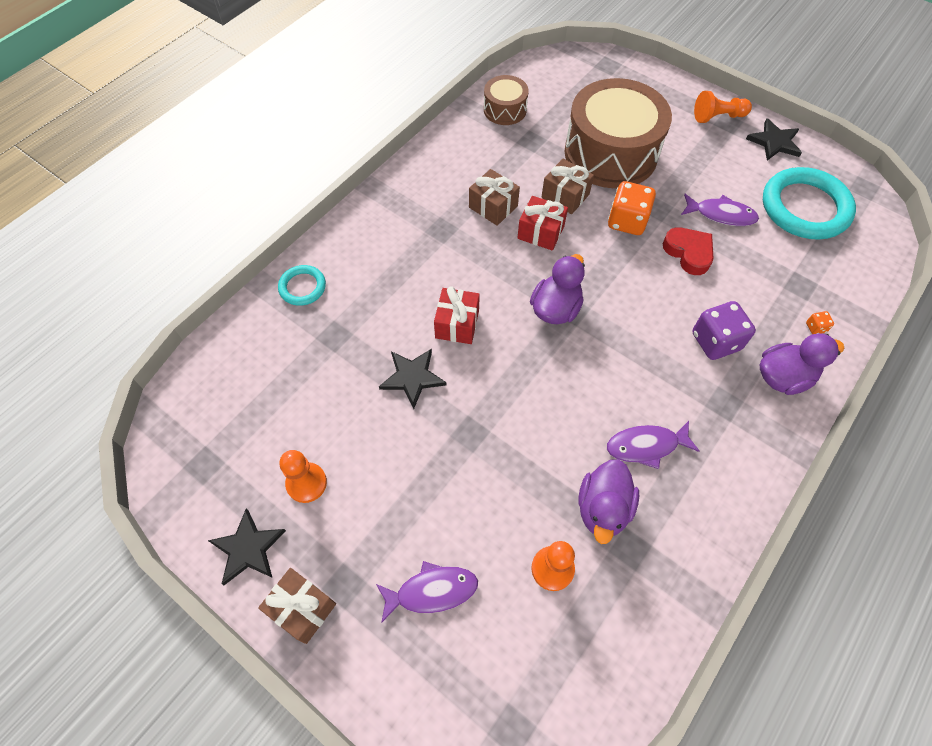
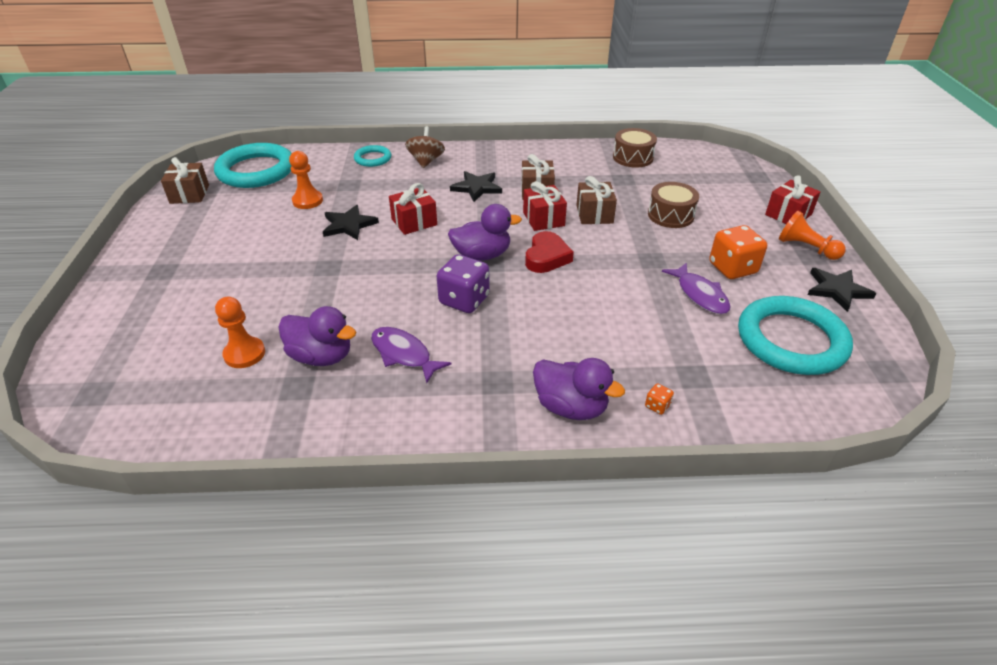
camera: 50 degrees right, 20 degrees down
(214, 402) = (256, 171): none -> turquoise ring
(248, 548) = (163, 226): black star -> black star (477, 188)
(302, 608) = (134, 263): brown gift -> brown gift (189, 194)
(306, 483) = (227, 224): orange pawn -> orange pawn (307, 201)
(355, 249) = (426, 161): none -> brown spinning top
(432, 591) = (183, 307): purple fish -> none
(603, 508) = (321, 356): purple duck -> purple duck turned 135 degrees counterclockwise
(610, 153) = (670, 215): brown drum -> brown drum, size x0.49
(627, 221) = (615, 251): orange dice -> orange dice (732, 268)
(671, 91) = (788, 214): none -> red gift
(688, 253) = (630, 295): red heart -> red heart (546, 257)
(715, 341) = (557, 349): purple dice -> purple dice (464, 300)

